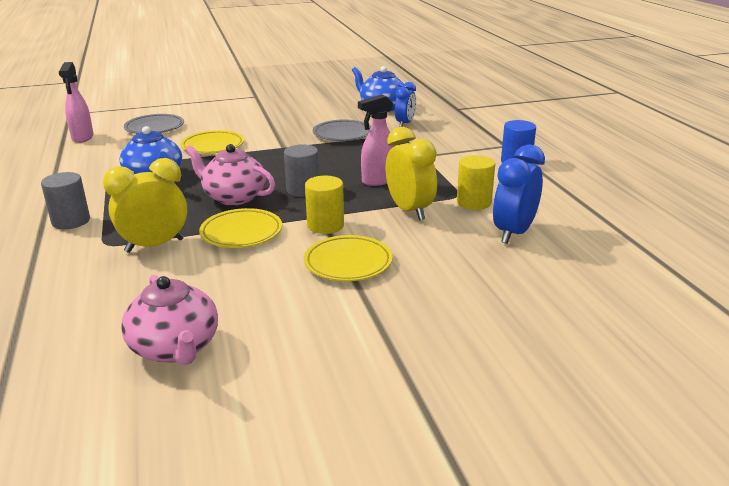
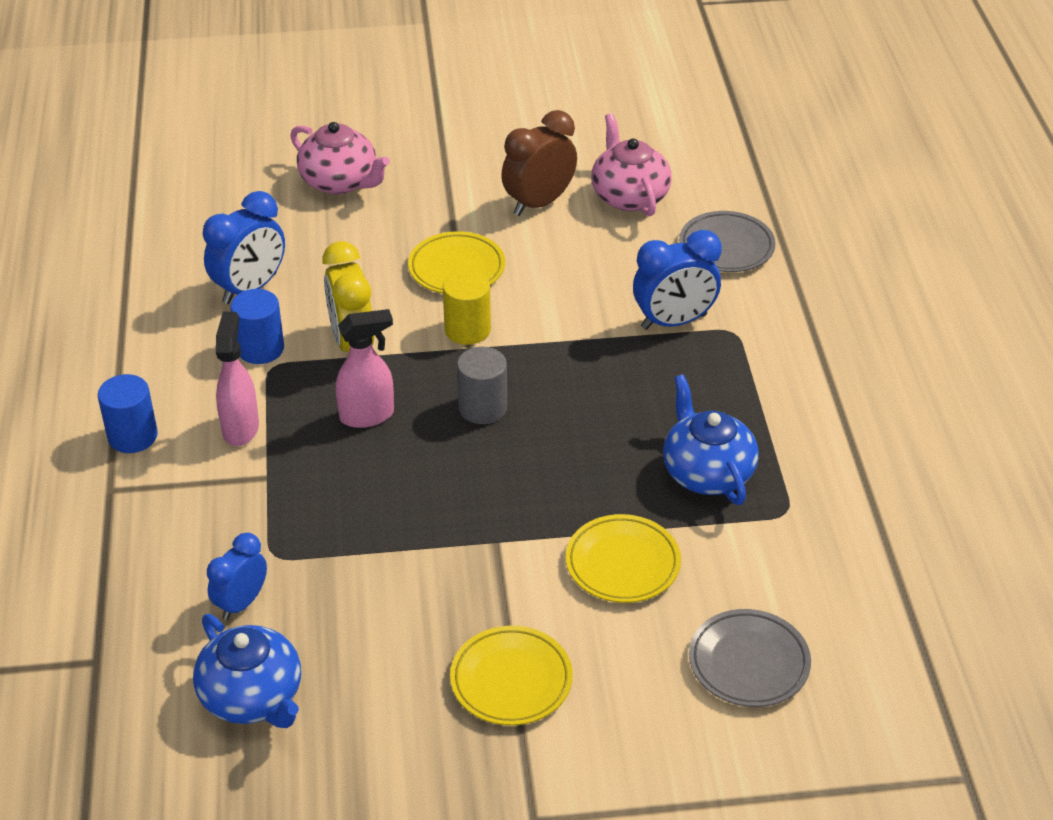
camera: 170 degrees left, 15 degrees up
(71, 221) = (794, 380): grey cylinder -> none
(82, 138) = (882, 638): pink spray bottle -> pink spray bottle (241, 428)
(155, 245) = (674, 322): yellow clock -> blue clock
(234, 197) = (582, 404): pink teapot -> pink teapot (340, 182)
(241, 233) = (572, 330): yellow plate -> yellow plate (511, 680)
(279, 328) = (539, 203): none -> brown clock
(342, 134) = (377, 575): grey plate -> grey plate (726, 247)
(474, 202) = (260, 349): yellow cylinder -> blue cylinder

